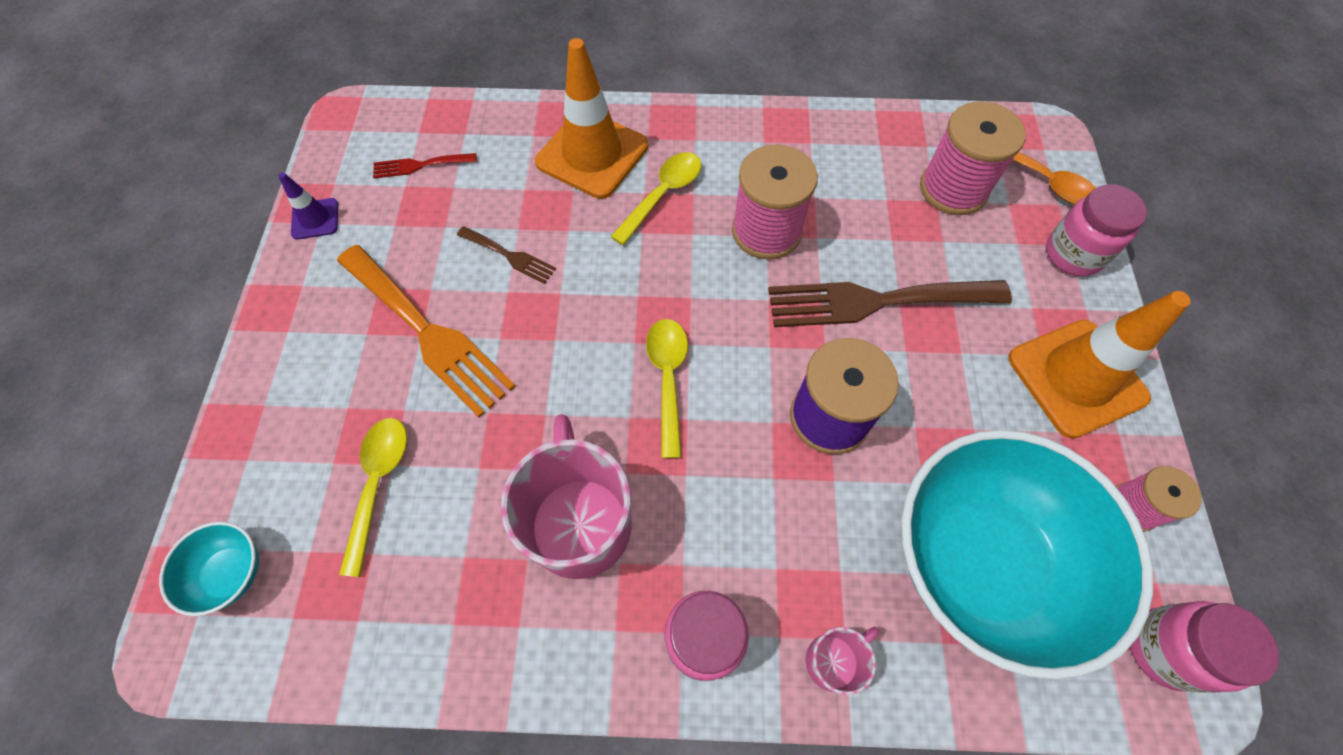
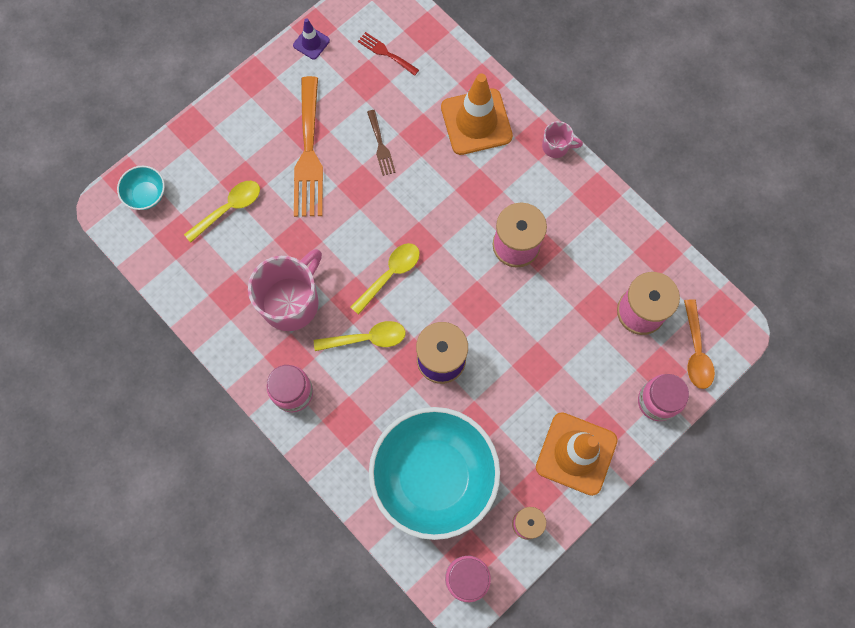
camera: 45 degrees right, 10 degrees up
(662, 195) = (487, 178): yellow spoon -> yellow spoon (366, 338)
(833, 660) = (333, 449): pink mug -> pink mug (556, 146)
(875, 301) = (526, 329): brown fork -> none

